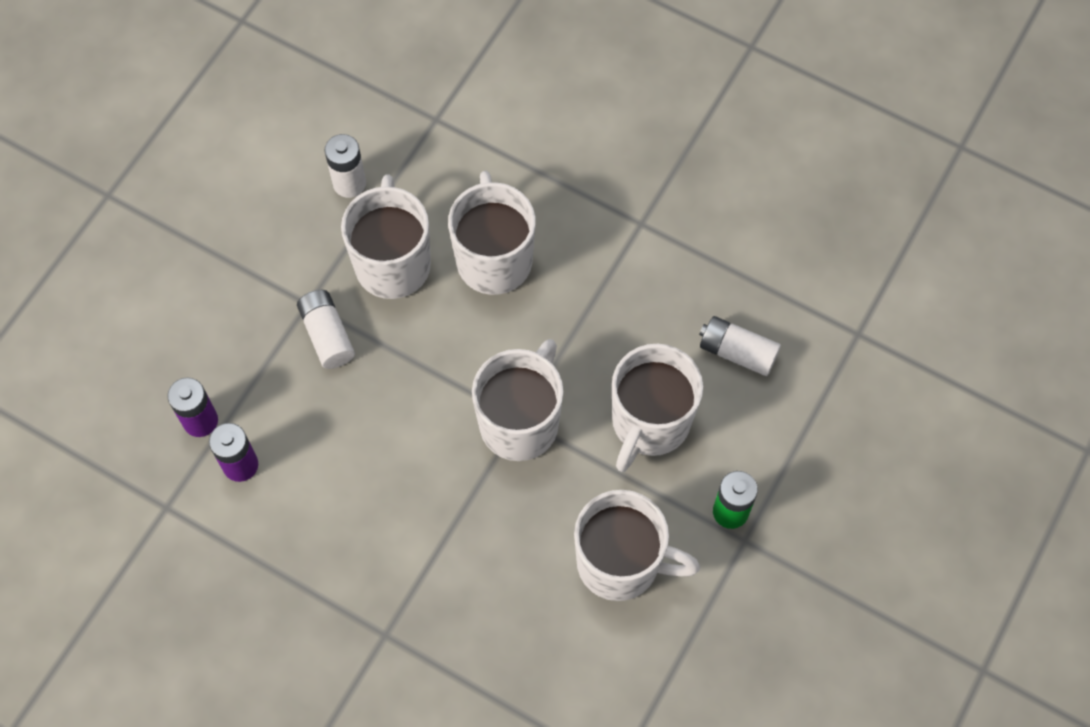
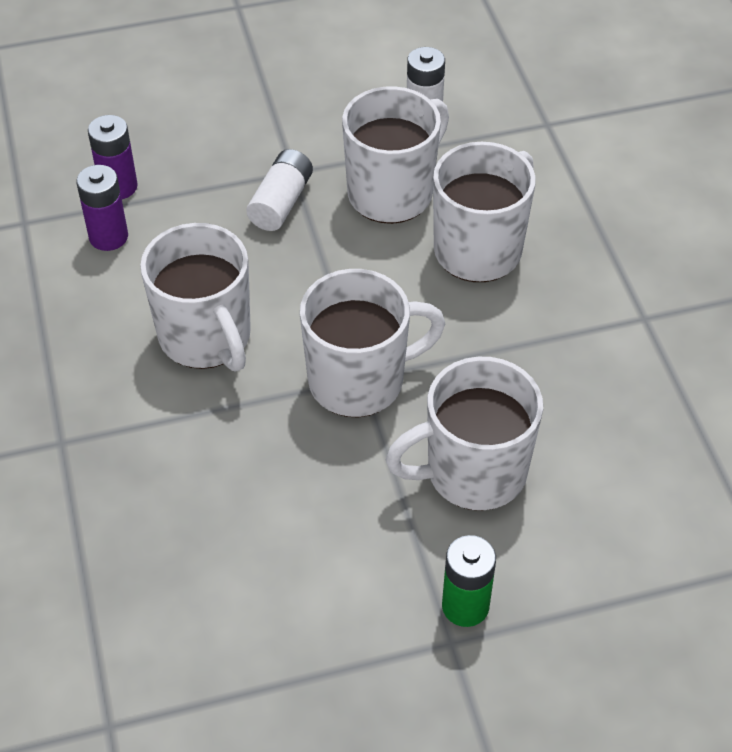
camera: 45 degrees right, 15 degrees down
(621, 563) = (315, 560): white mug -> white mug (206, 338)
(737, 352) = (623, 483): white battery -> none

